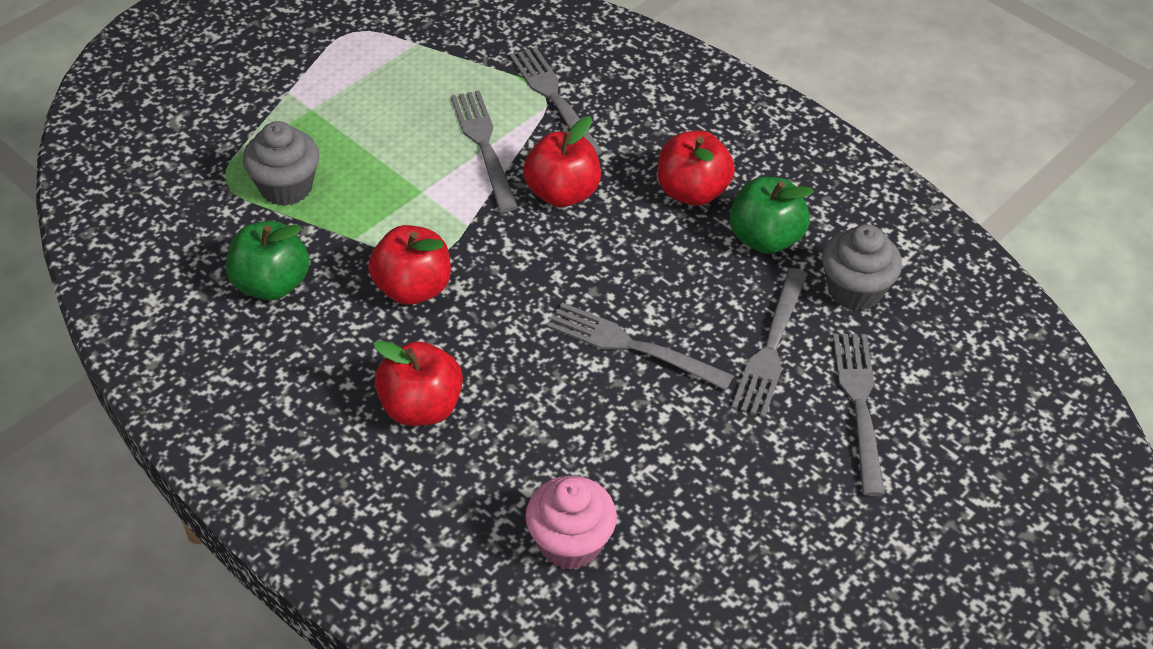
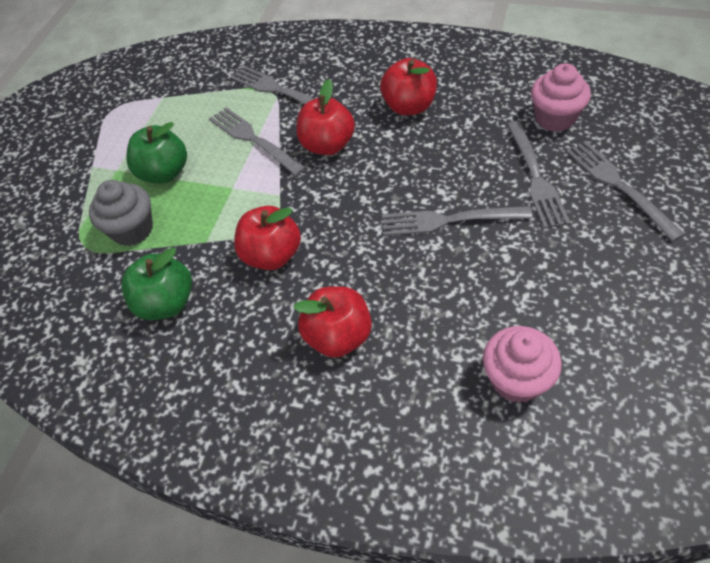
camera: 20 degrees left, 5 degrees up
(765, 238) = (476, 113): green apple -> green apple (164, 173)
(854, 290) = (555, 118): grey cupcake -> pink cupcake

